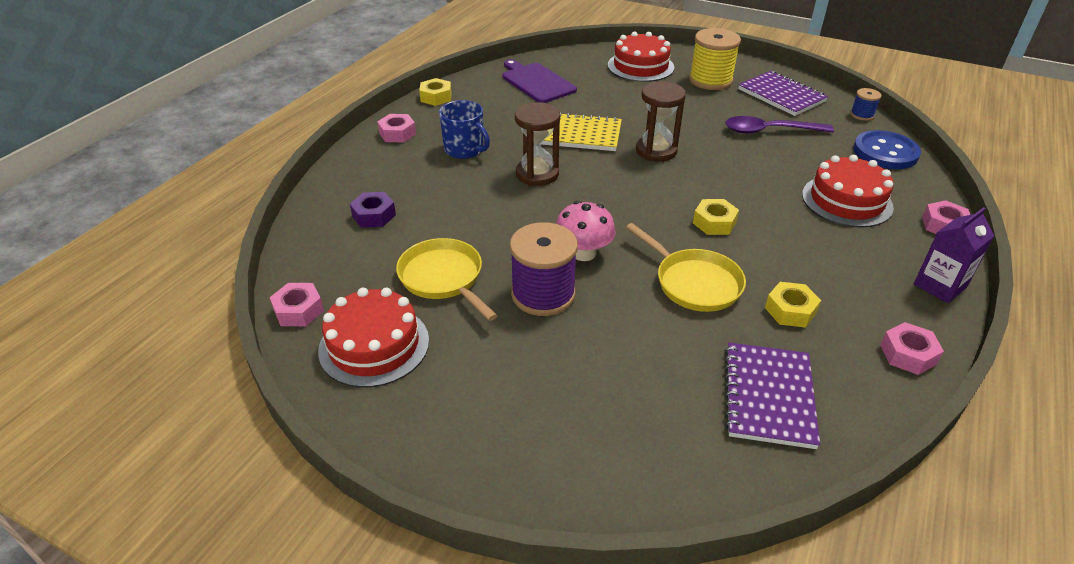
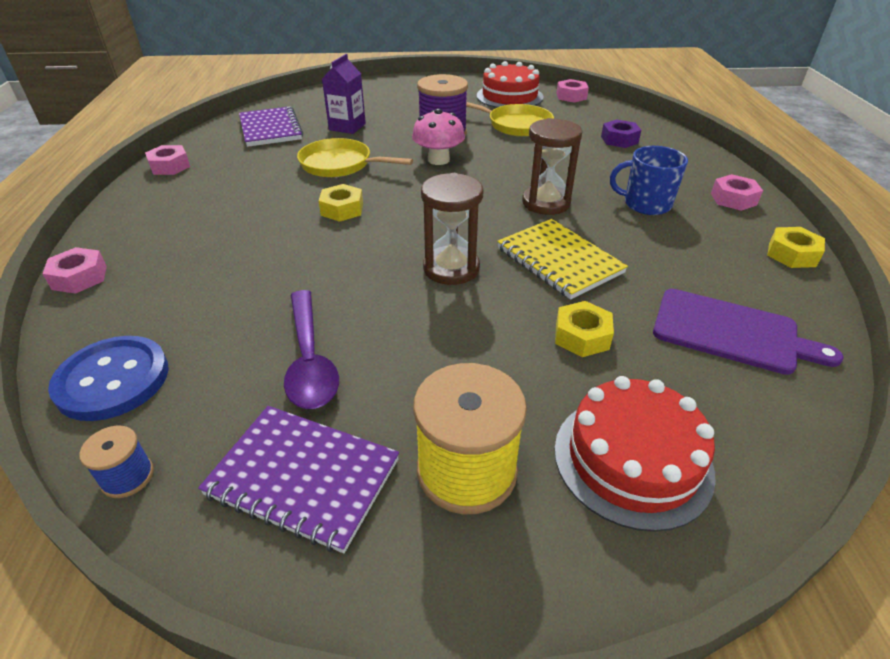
camera: 150 degrees right, 0 degrees up
(580, 134) = (559, 260): yellow notebook -> yellow notebook turned 75 degrees clockwise
(769, 131) = (310, 360): purple spoon -> purple spoon turned 105 degrees clockwise
(790, 310) = (259, 168): yellow nut -> yellow nut (582, 336)
(846, 201) = (196, 274): red cake -> none
(939, 286) = (119, 215): purple carton -> purple carton (347, 127)

